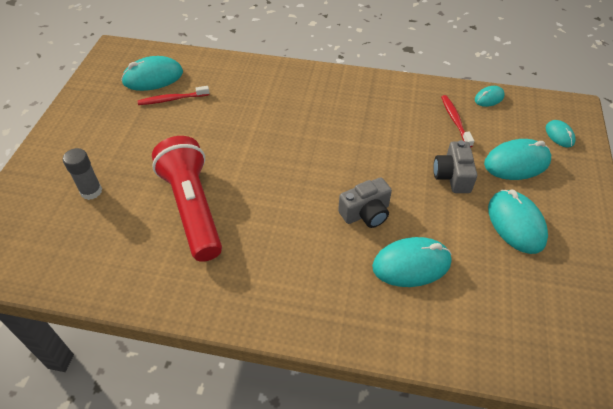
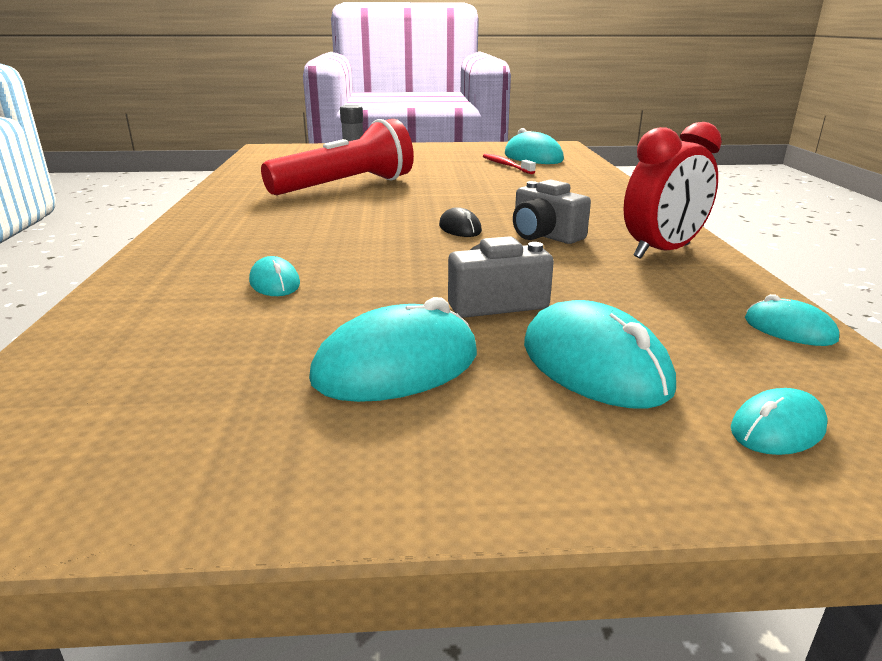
camera: 75 degrees right, 25 degrees down
(332, 163) = (460, 228): none -> black mouse
(366, 213) = (371, 251): grey camera -> grey camera (544, 235)
(394, 96) = (662, 251): none -> red clock
(411, 264) = (275, 283): turquoise mouse -> turquoise mouse, size x0.55
(455, 120) = (660, 299): red toothbrush -> none

